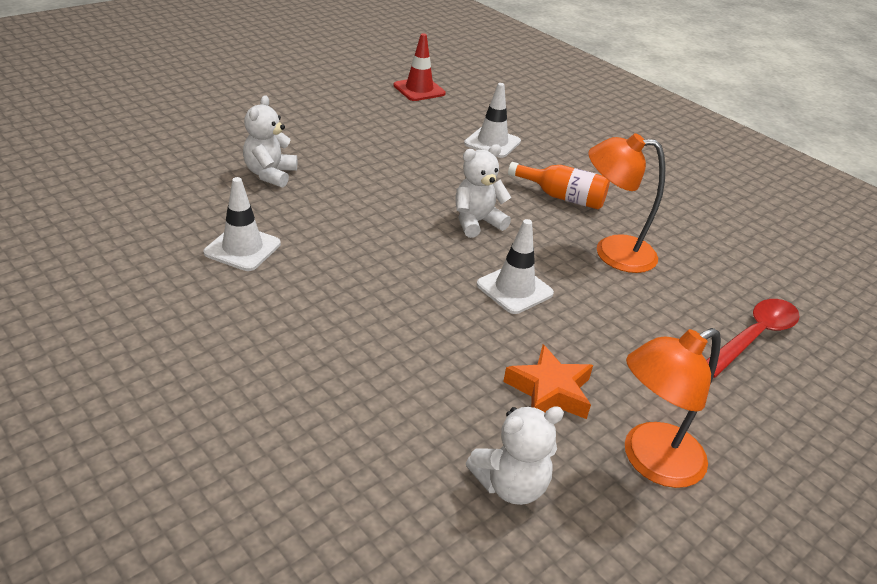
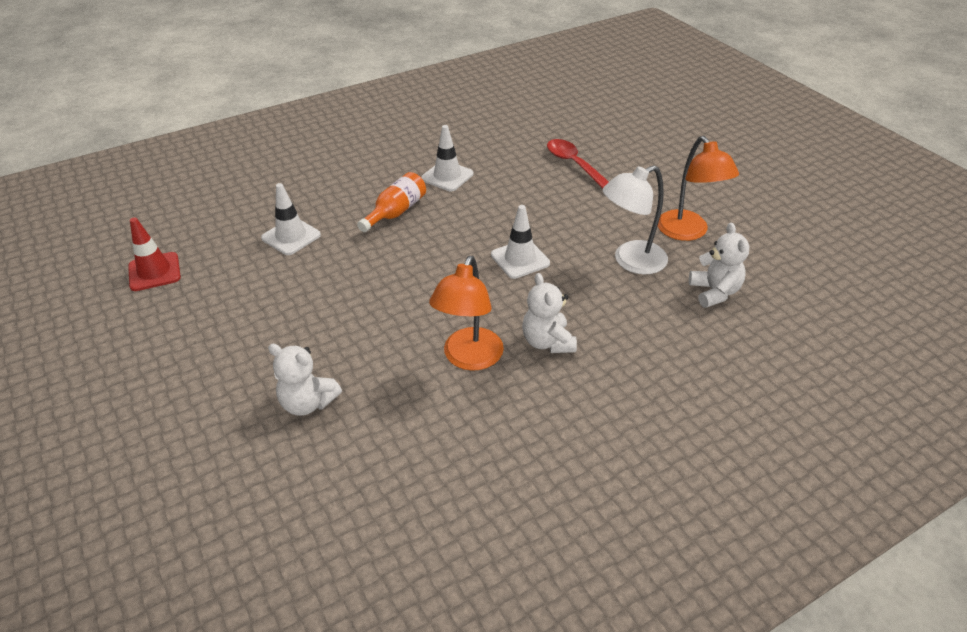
camera: 75 degrees left, 5 degrees up
(242, 248) = (445, 425): white traffic cone -> white traffic cone (447, 176)
(476, 222) = (425, 266): white teddy bear -> white teddy bear (547, 342)
(549, 391) = (631, 261): orange star -> white lamp
(612, 252) = (478, 202): orange lamp -> orange lamp (469, 358)

